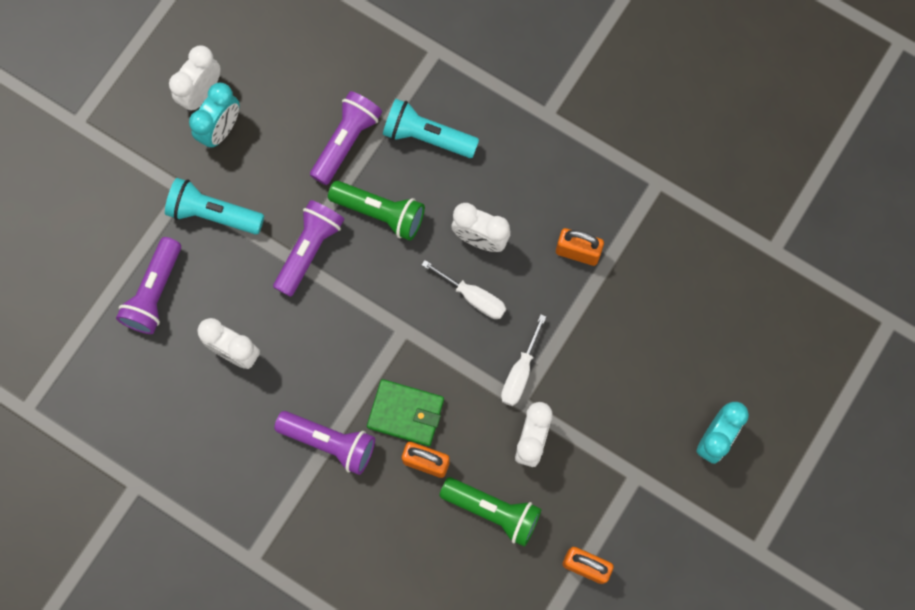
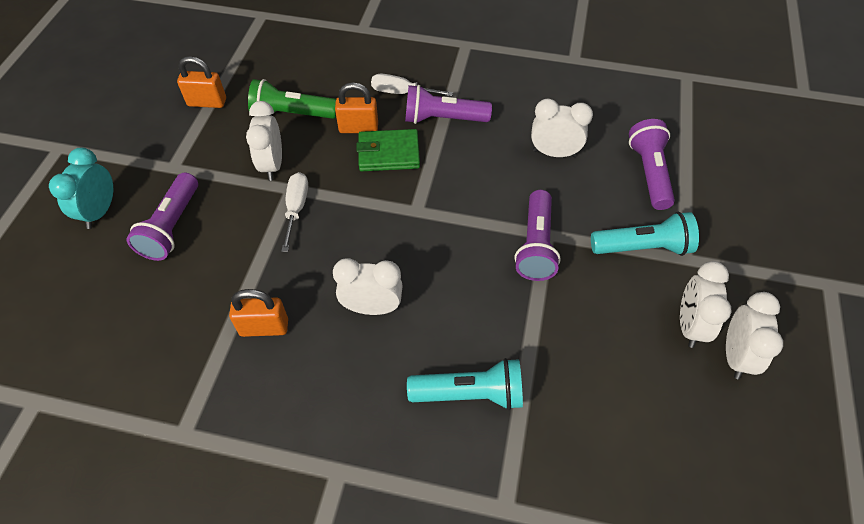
camera: 160 degrees right, 20 degrees down
(221, 130) = (689, 325): turquoise clock -> white clock
(346, 142) = (555, 357): purple flashlight -> purple flashlight (172, 227)
(380, 213) = (484, 299): green flashlight -> none
(473, 297) = (361, 254): white screwdriver -> white screwdriver (402, 93)

